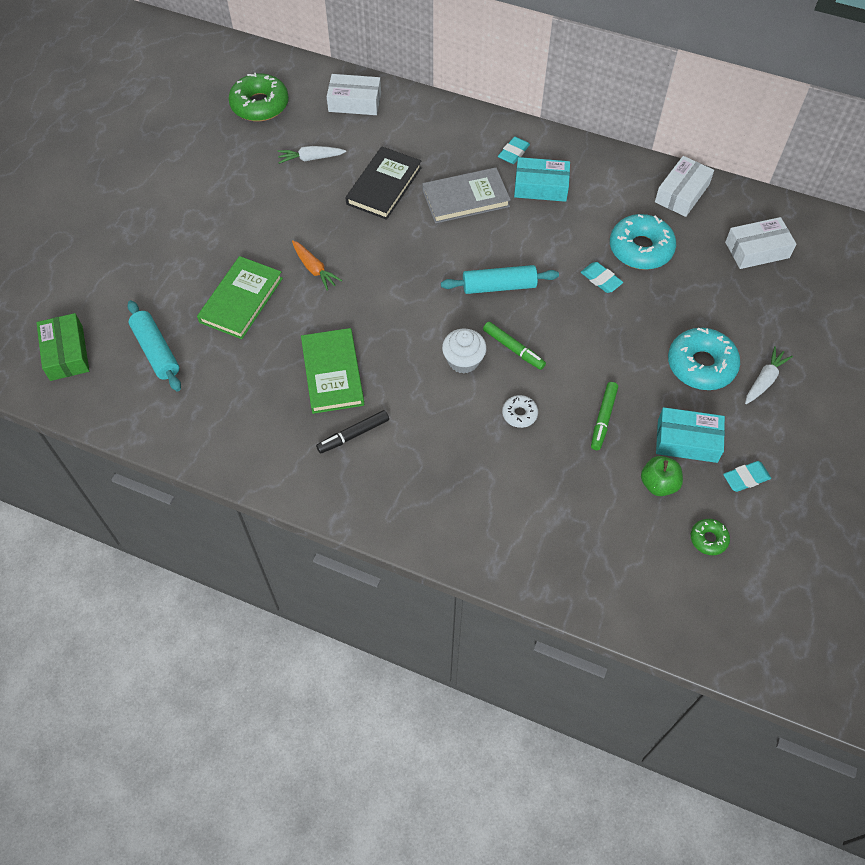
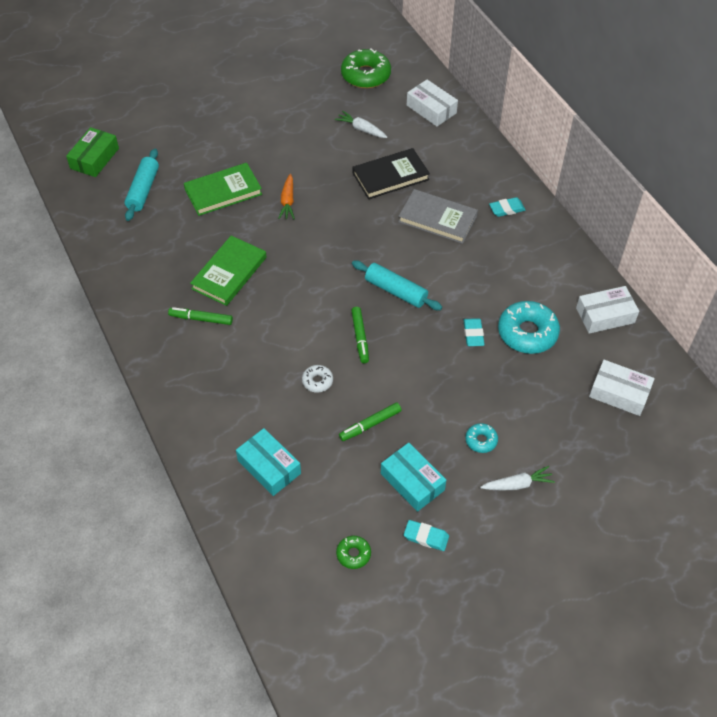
camera: 40 degrees right, 5 degrees down
(353, 435) = (201, 319): black marker -> green marker
(463, 360) = (319, 322): white cupcake -> none
(541, 186) = (501, 244): turquoise box -> turquoise box (269, 467)
(658, 484) = (360, 493): green apple -> none
(701, 365) = (481, 440): turquoise donut -> turquoise donut, size x0.50

